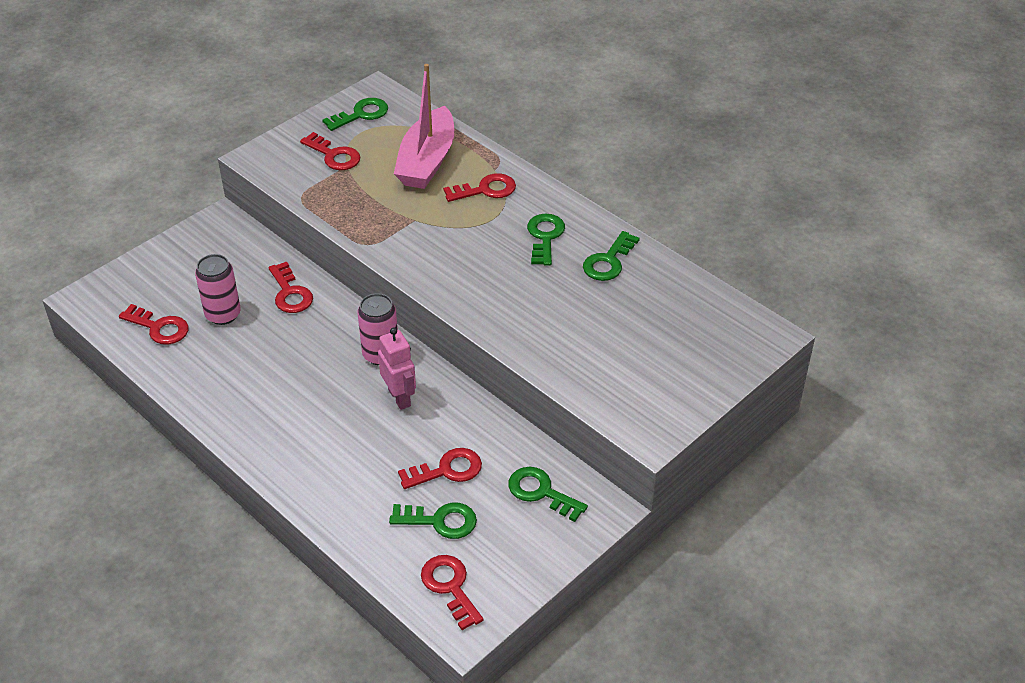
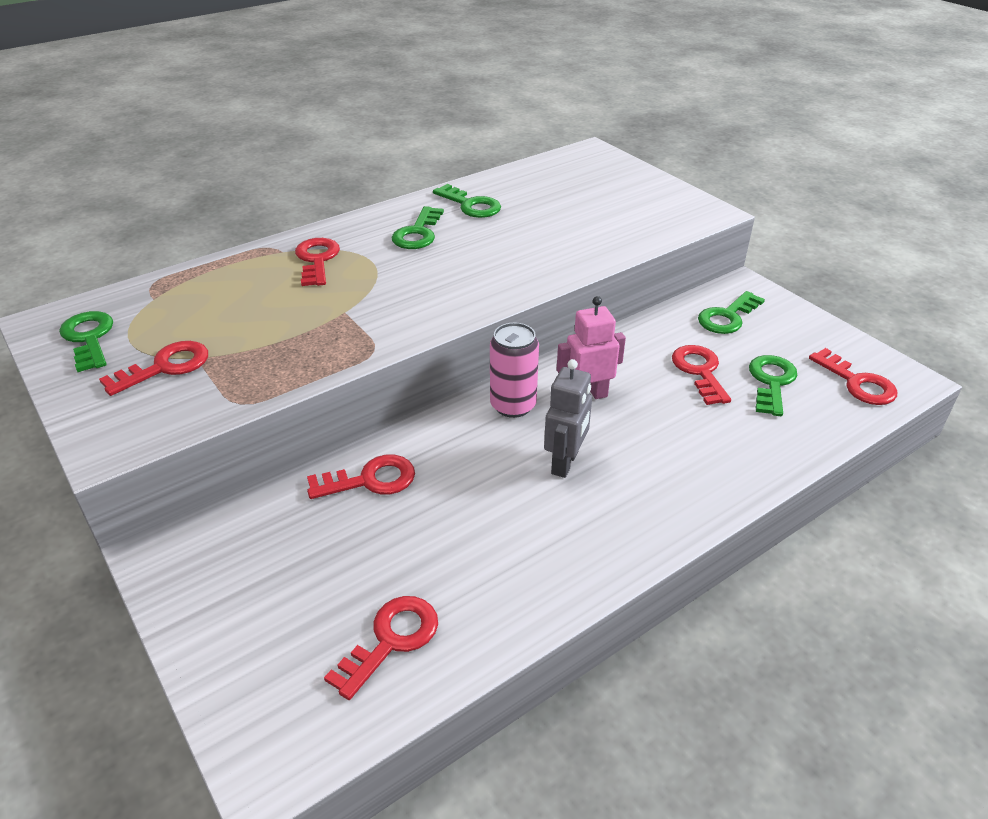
camera: 80 degrees left, 5 degrees down
(223, 314) = (388, 556): pink can -> none
(317, 390) = (565, 463): none -> grey robot
(427, 161) = (234, 294): pink boat -> none
(450, 587) = (857, 383): red key -> red key turned 105 degrees counterclockwise
(545, 237) = (418, 233): green key -> green key turned 90 degrees counterclockwise

